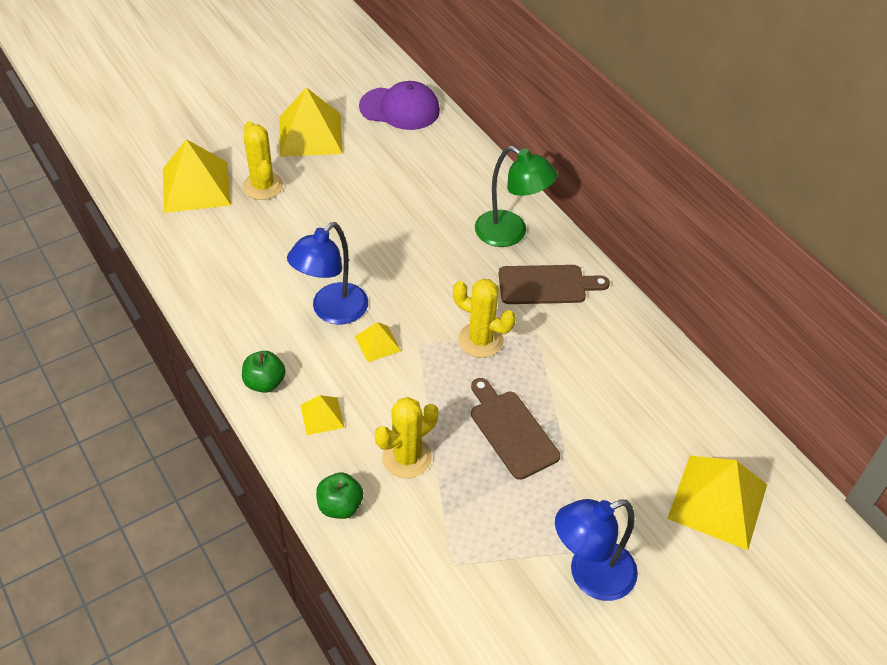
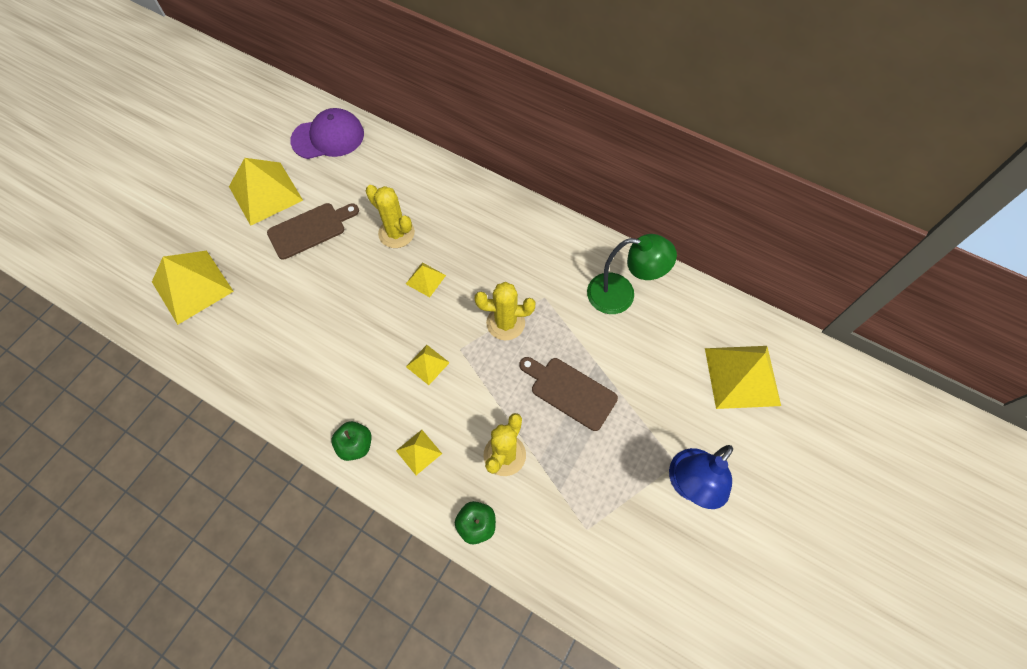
camera: 25 degrees left, 15 degrees up
(263, 186) = (251, 260): yellow cactus -> yellow cactus (396, 233)
(332, 311) = (375, 352): blue lamp -> none
(421, 268) = (425, 279): none -> yellow pyramid
(510, 234) = (478, 217): green lamp -> green lamp (621, 295)
(546, 285) = (529, 250): brown cutting board -> brown cutting board (310, 229)

